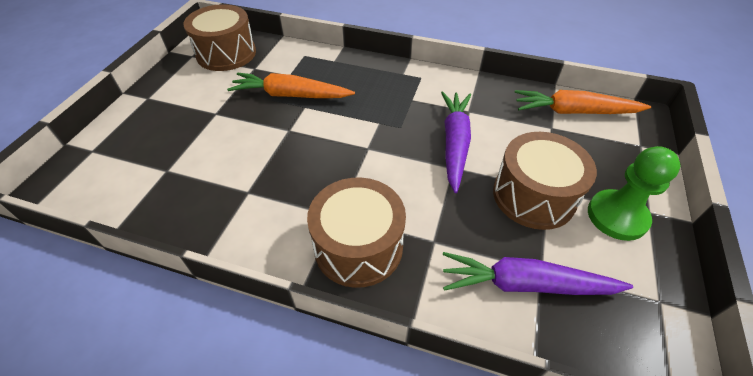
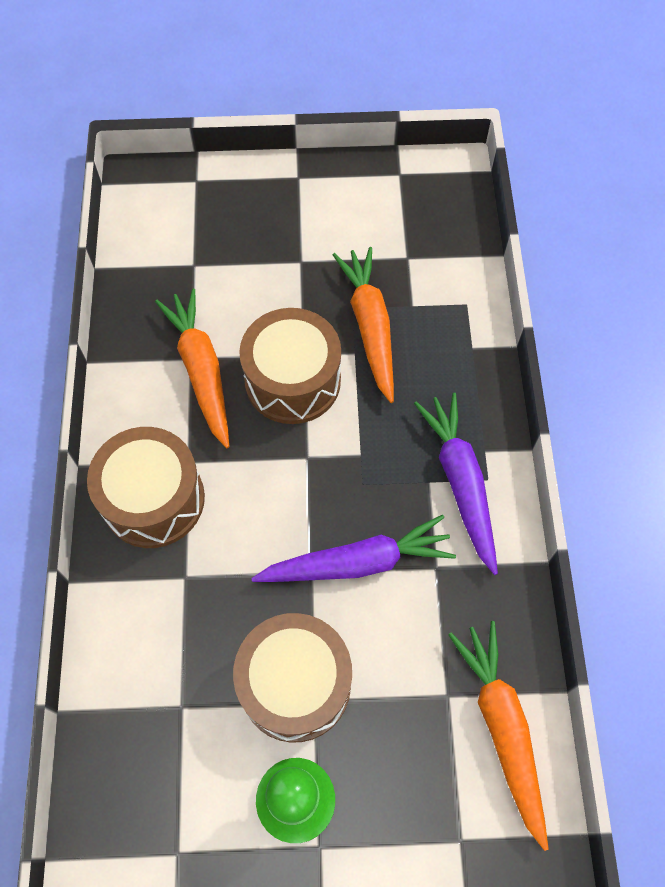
camera: 70 degrees right, 15 degrees up
(226, 53) = (423, 210): brown drum -> brown drum (292, 380)
(263, 188) = (201, 371): none -> orange carrot
(526, 284) = (156, 691): purple carrot -> purple carrot (460, 483)

